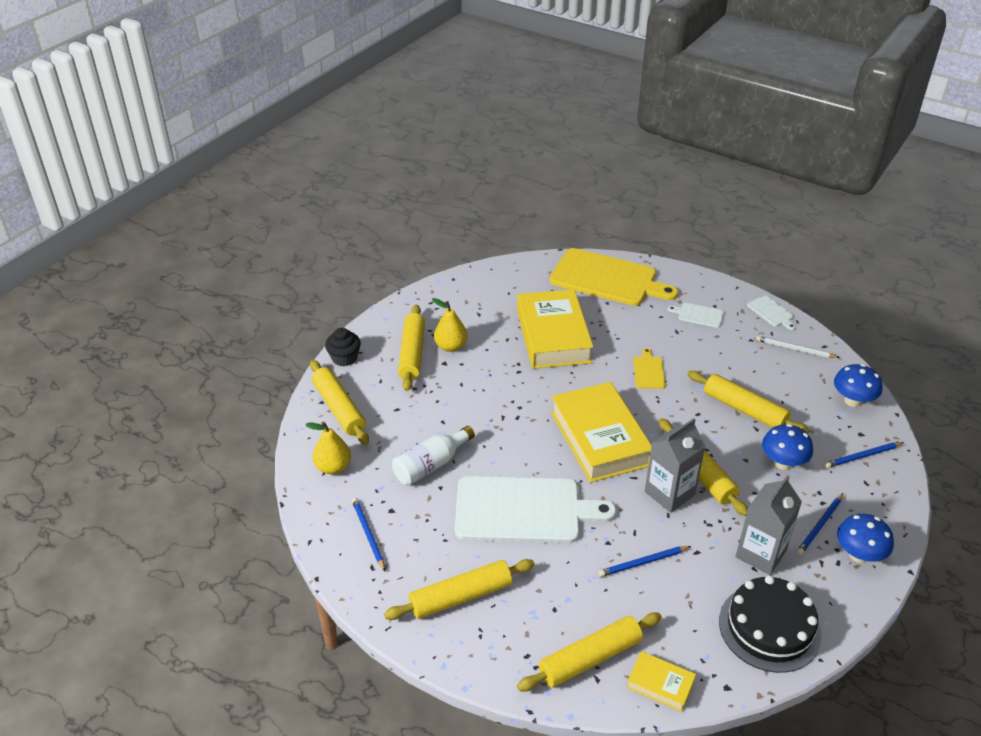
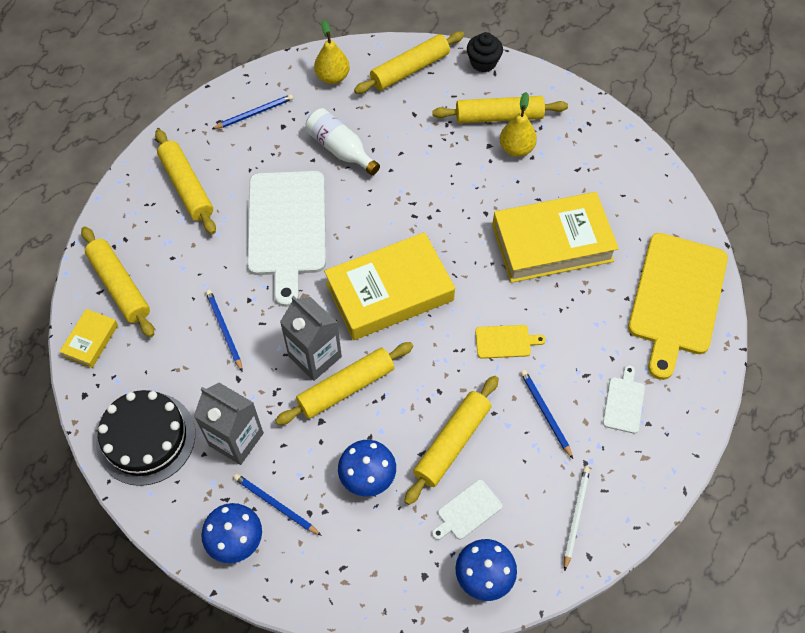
camera: 85 degrees right, 20 degrees up
(771, 312) = (649, 495): white cutting board -> white cutting board (467, 511)
(863, 456) = (385, 571): blue pencil -> blue pencil (545, 413)

